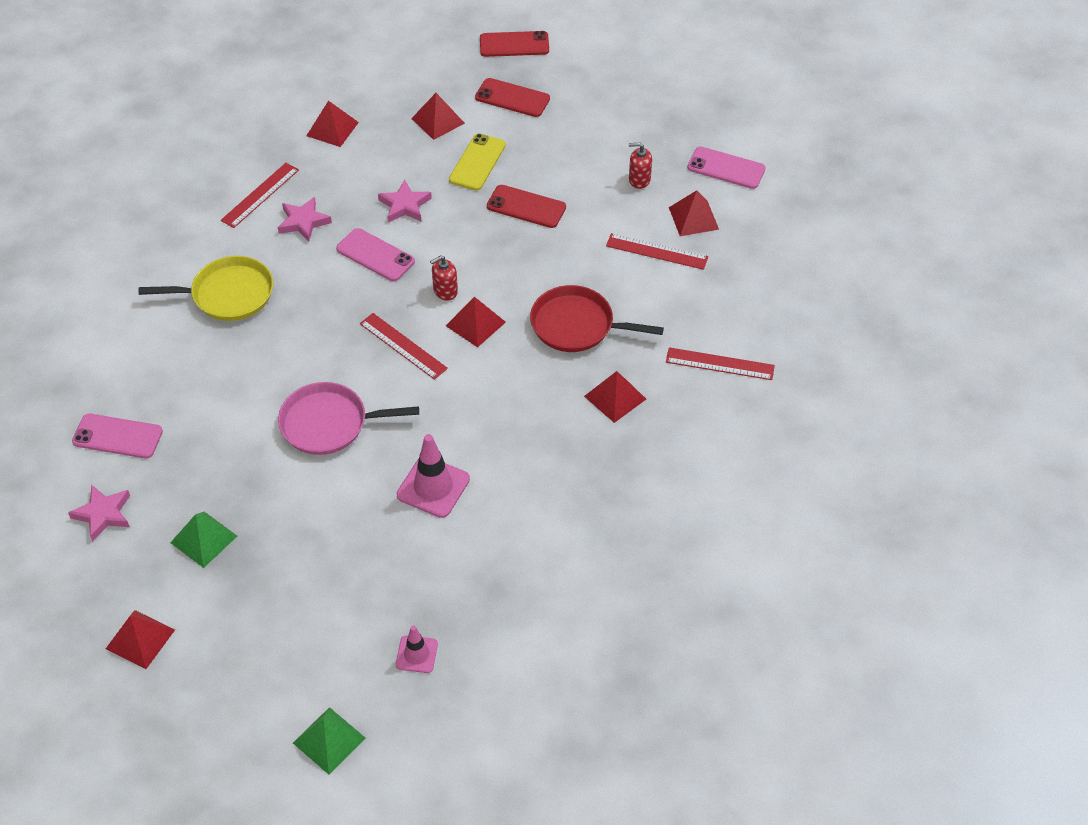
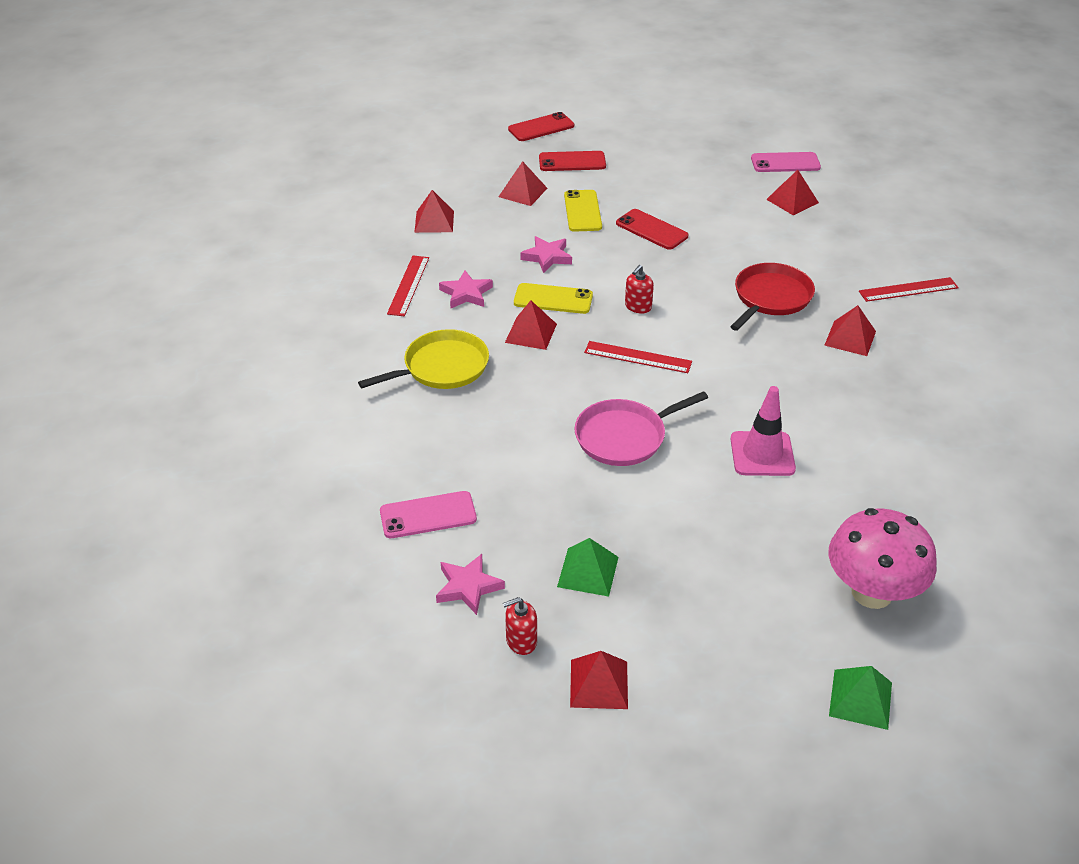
camera: 25 degrees left, 10 degrees down
(375, 255) = (553, 299): pink phone -> yellow phone
(416, 654) = (871, 592): pink traffic cone -> pink mushroom
(475, 324) = (686, 322): red pyramid -> red pyramid (531, 333)
(526, 207) = (651, 230): red phone -> red phone turned 45 degrees clockwise
(577, 325) = (770, 298): red pan -> red pan turned 135 degrees clockwise
(639, 179) = (725, 188): red soap dispenser -> red soap dispenser (521, 641)
(656, 251) = (785, 230): red ruler -> none

